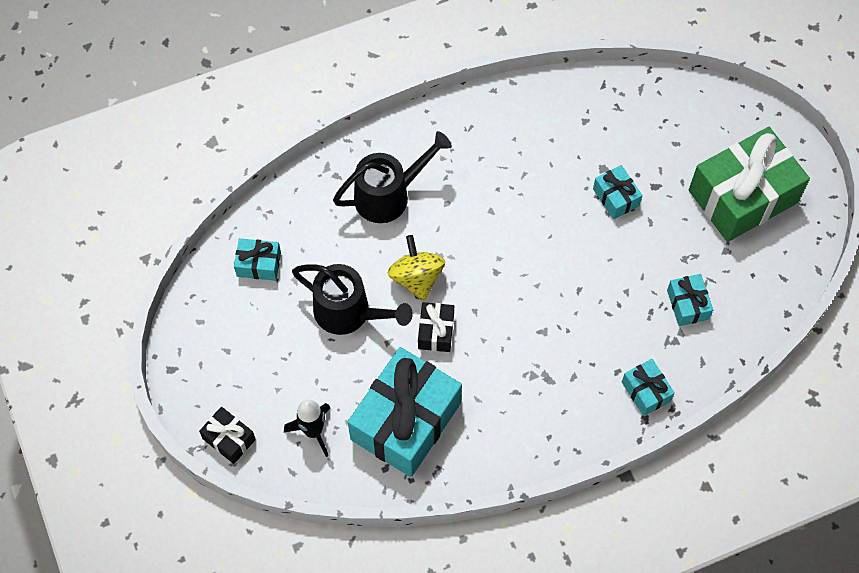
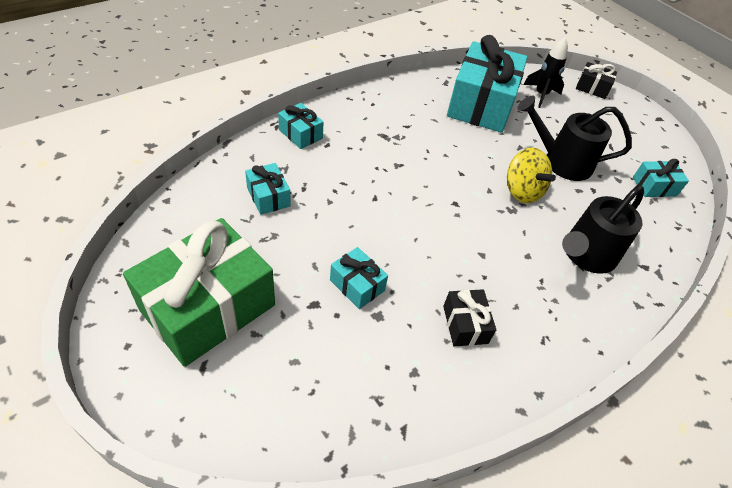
camera: 160 degrees right, 15 degrees down
(436, 331) = (486, 156): black gift -> black gift (465, 324)

